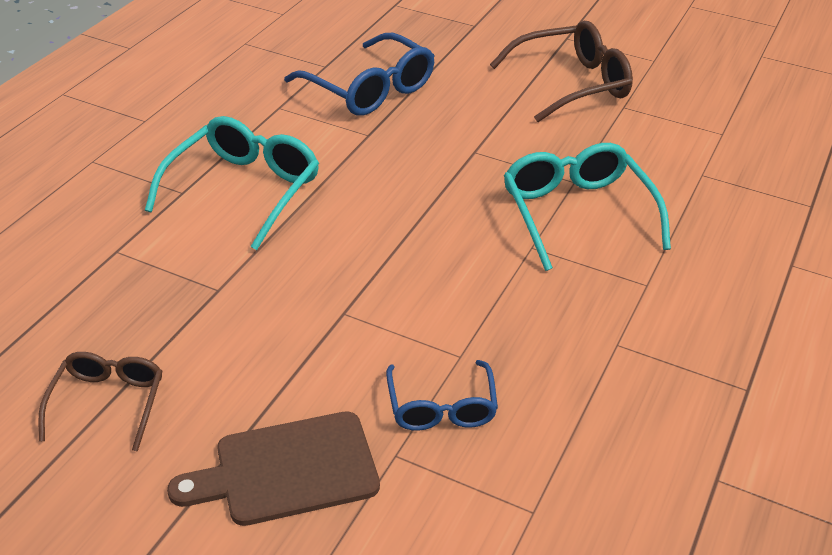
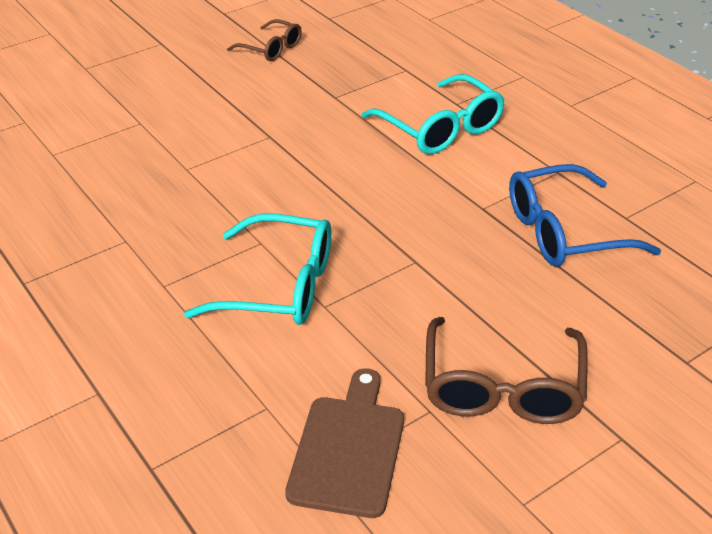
camera: 120 degrees right, 0 degrees up
(288, 470) = (168, 88): brown cutting board -> brown cutting board (348, 449)
(441, 407) = (154, 148): blue glasses -> none

